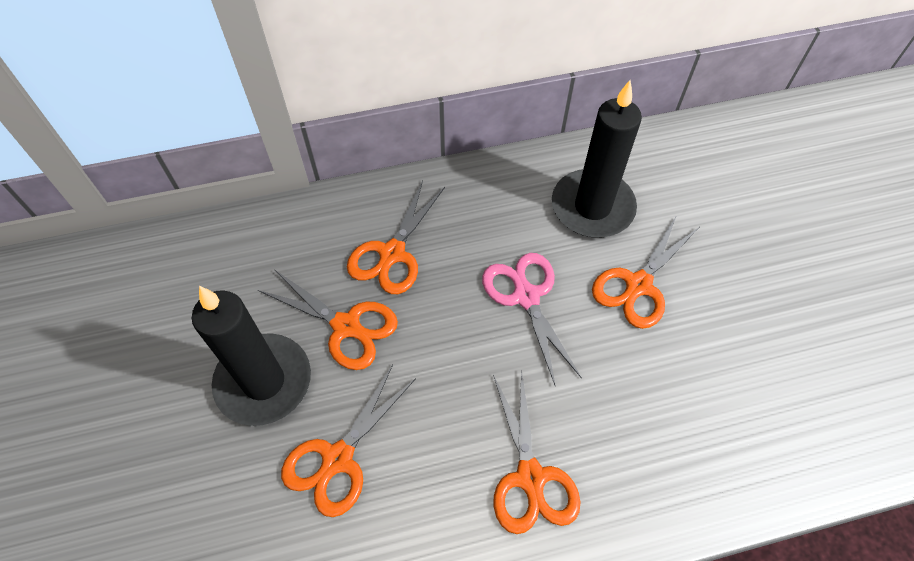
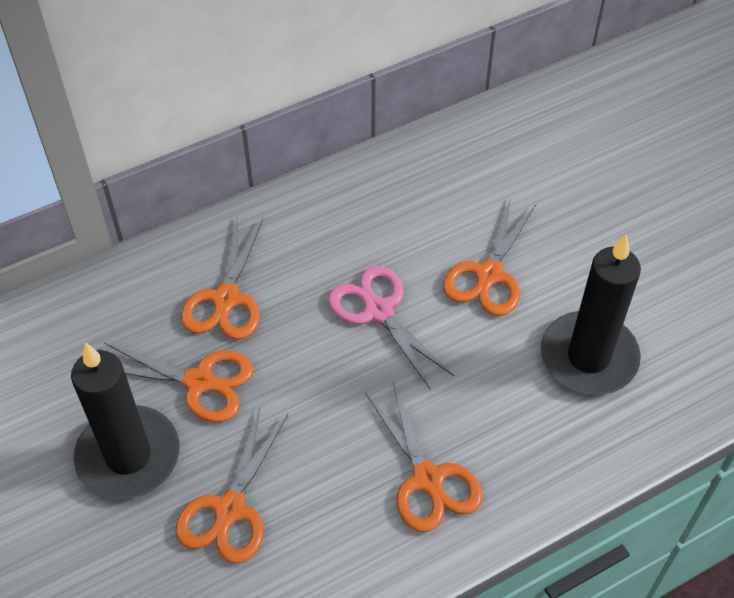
camera: 15 degrees left, 5 degrees down
(592, 207) = (423, 207): black candle -> black candle (588, 357)

